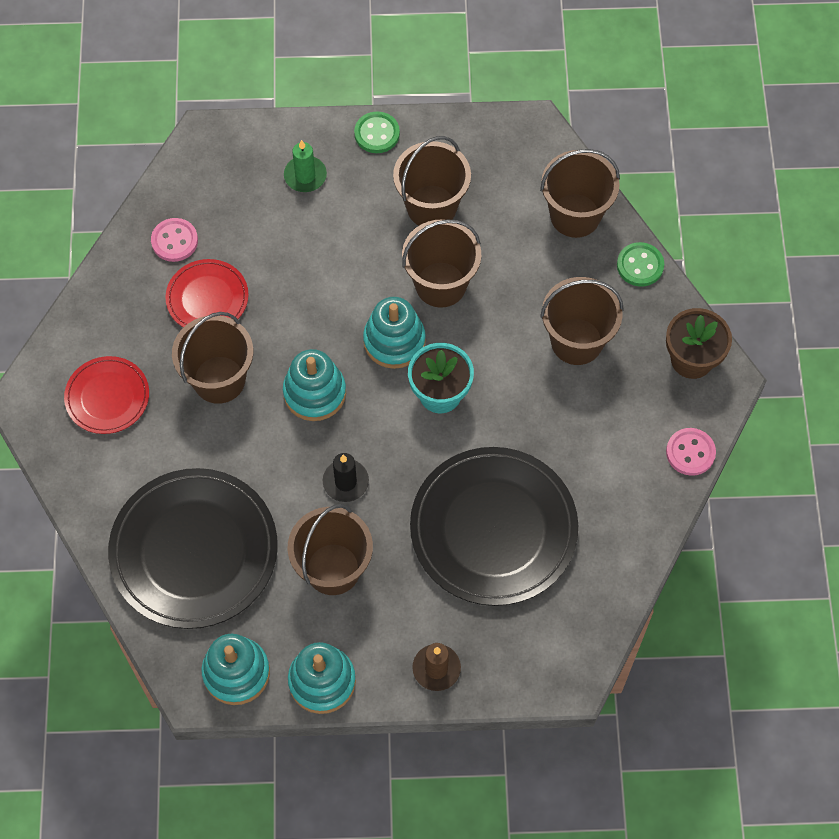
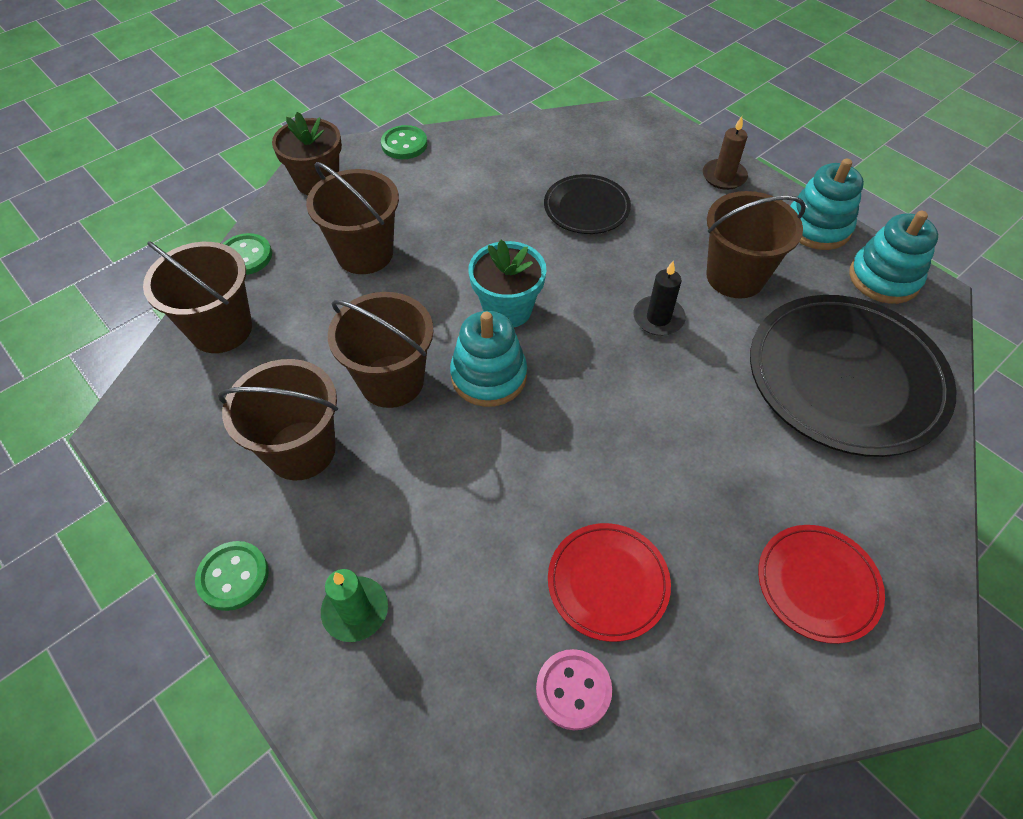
camera: 130 degrees left, 10 degrees down
(219, 379) = (681, 491): brown bucket -> none
(314, 393) = (605, 399): turquoise stacking toy -> none
(493, 529) = (586, 208): black plate -> black plate, size x0.52
(690, 452) = (404, 144): pink button -> green button

